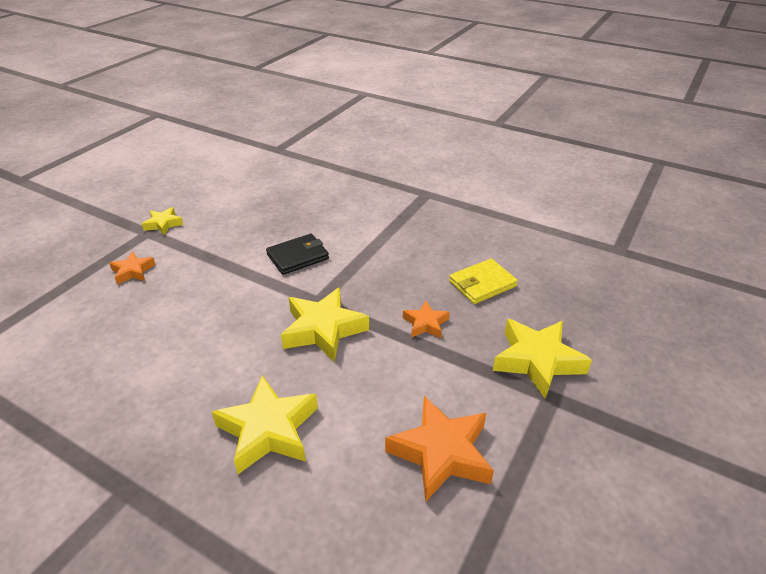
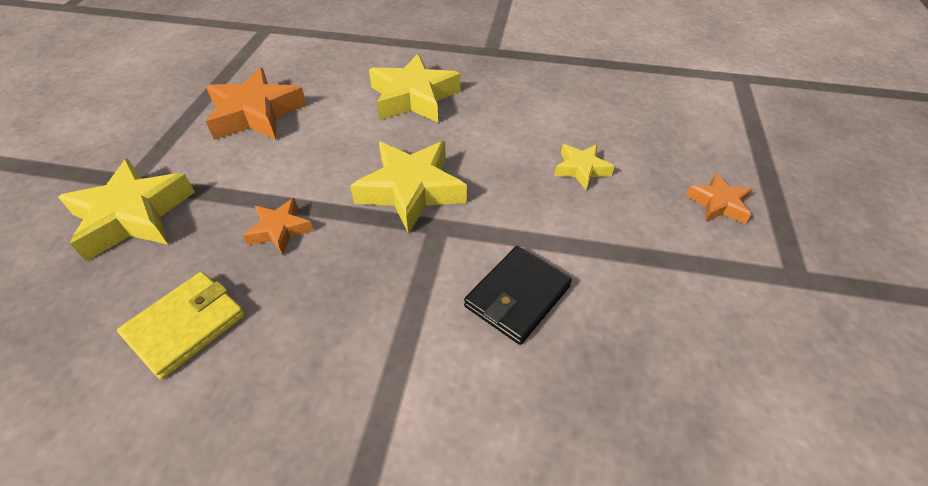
camera: 160 degrees right, 10 degrees up
(163, 224) = (801, 303): yellow star -> yellow star (581, 169)

